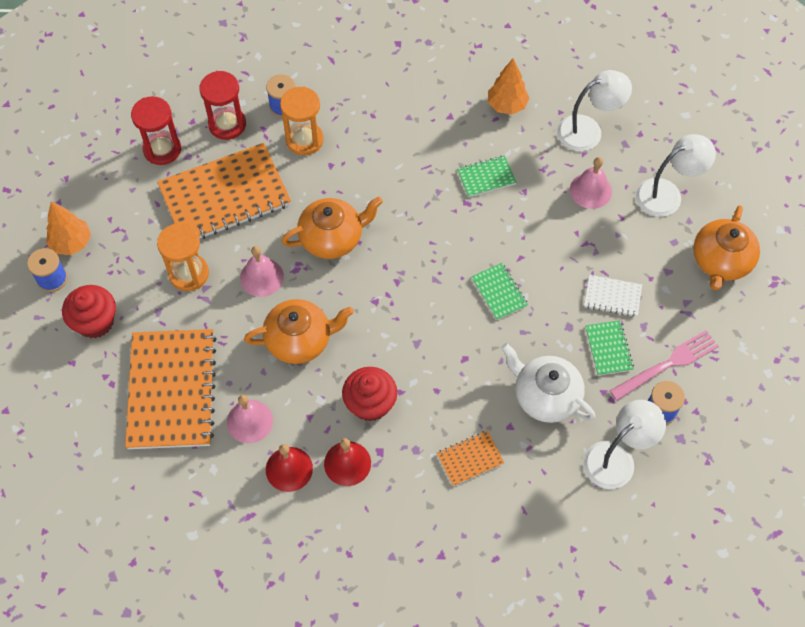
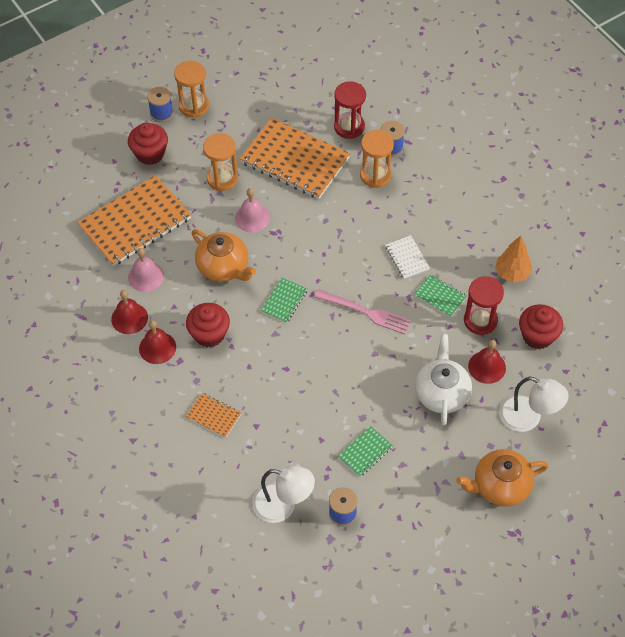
camera: 55 degrees right, 5 degrees down
(71, 243) = (194, 106): orange tree -> orange hourglass
(162, 149) = (299, 106): red hourglass -> red hourglass (480, 320)
(332, 238) = (314, 237): orange teapot -> none
(499, 292) = (354, 358): green notebook -> green notebook (284, 301)
(545, 396) = (296, 434): white teapot -> white teapot (441, 393)
(588, 130) = (537, 336): white lamp -> red cupcake
(590, 190) = (487, 367): pink bell -> red bell
(612, 296) = (409, 431): white notebook -> white notebook (407, 258)
(667, 364) = (383, 497): pink fork -> pink fork (365, 312)

